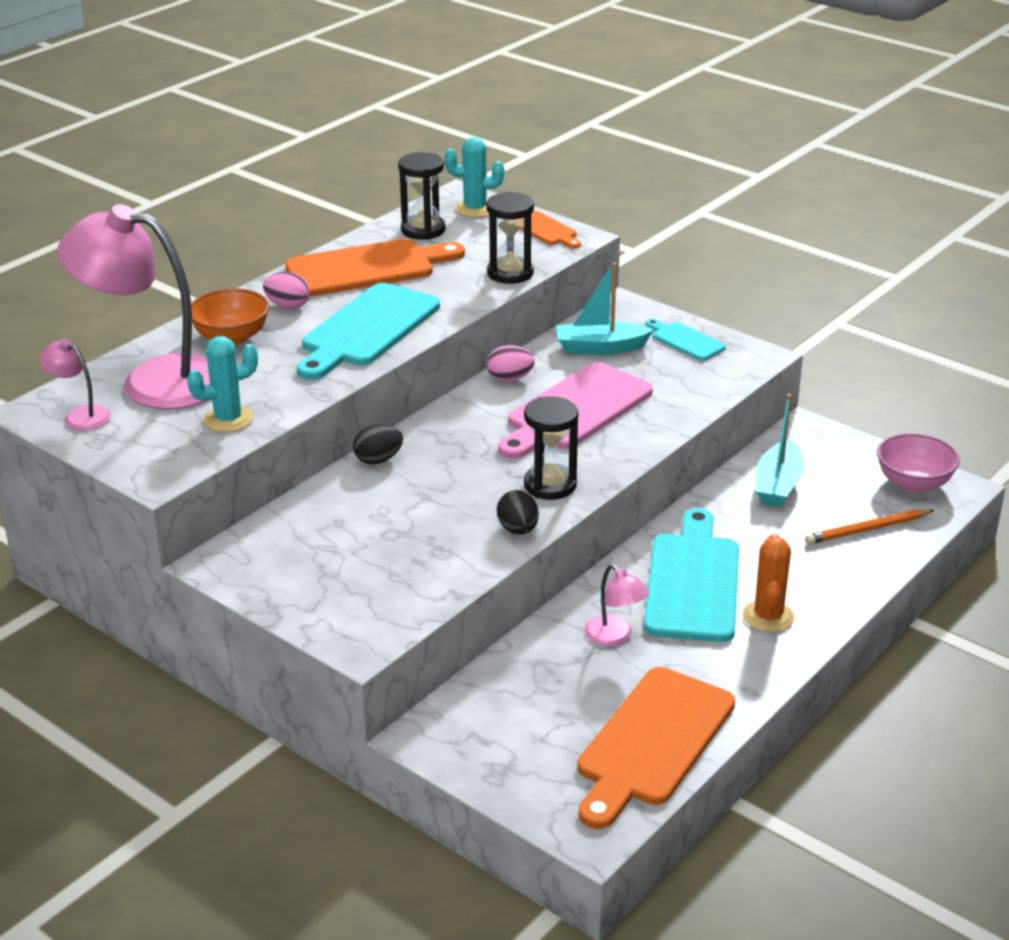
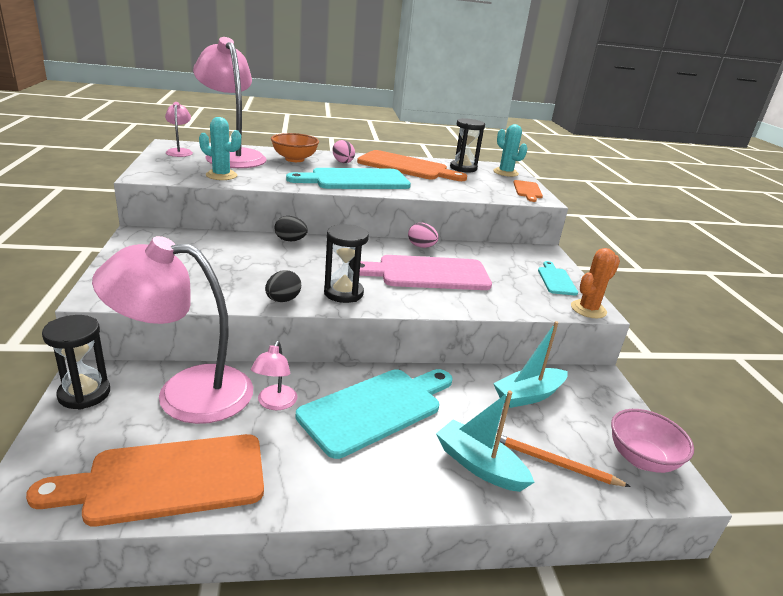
camera: 40 degrees right, 5 degrees down
(510, 273) = (472, 194): black hourglass -> black hourglass (84, 394)
(532, 684) = (185, 393): none -> pink lamp
(600, 348) = (497, 259): turquoise boat -> turquoise boat (479, 465)
(768, 617) = (384, 464): orange cactus -> orange cactus (588, 309)

